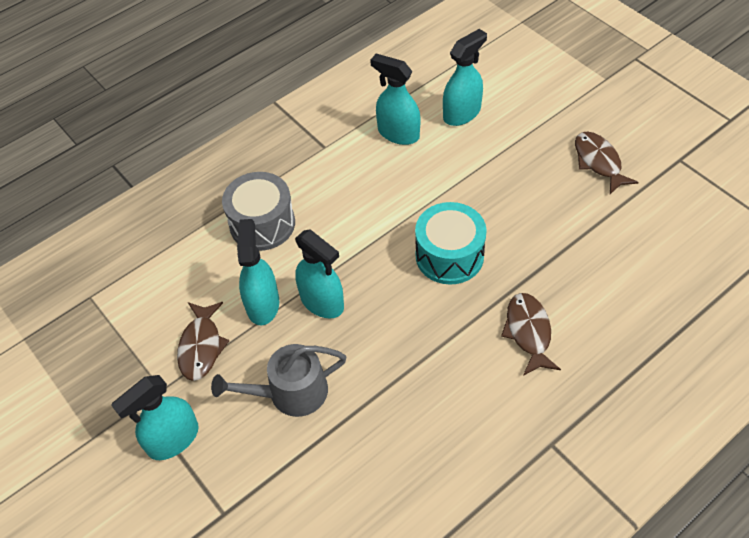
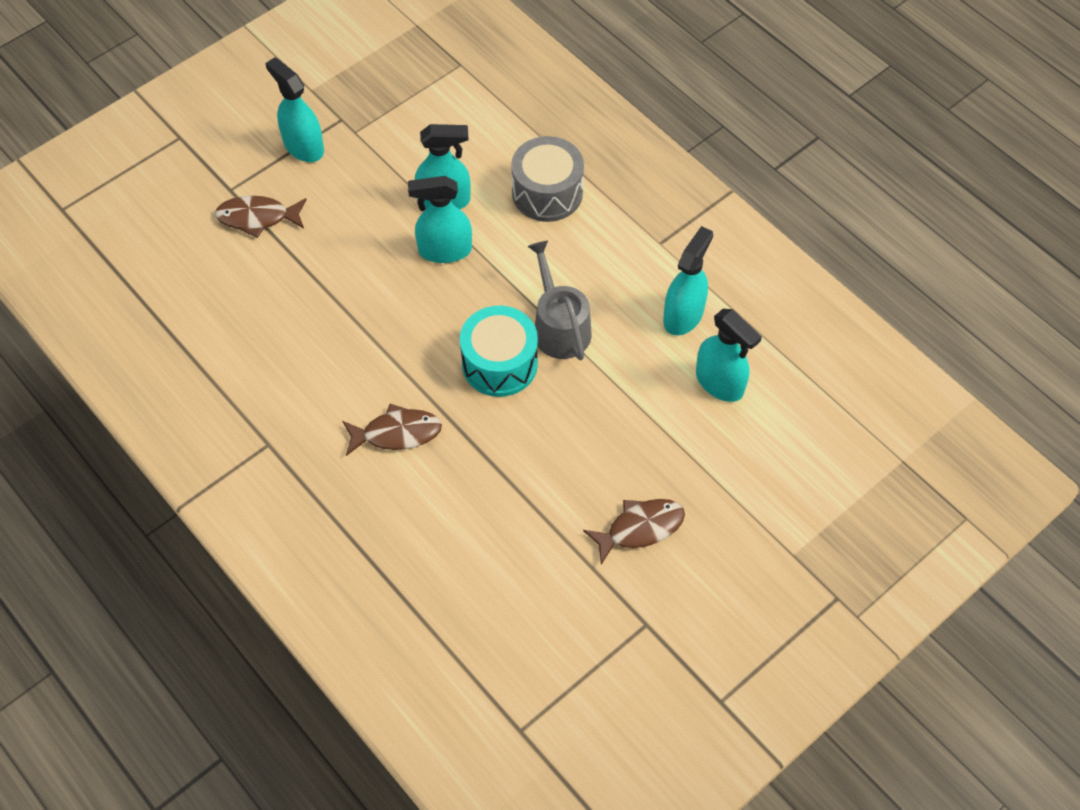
camera: 85 degrees right, 5 degrees up
(201, 346) = (398, 156): brown fish -> brown fish (257, 218)
(290, 393) = (342, 230): grey watering can -> grey watering can (559, 327)
(322, 302) = (444, 250): turquoise spray bottle -> turquoise spray bottle turned 45 degrees clockwise

